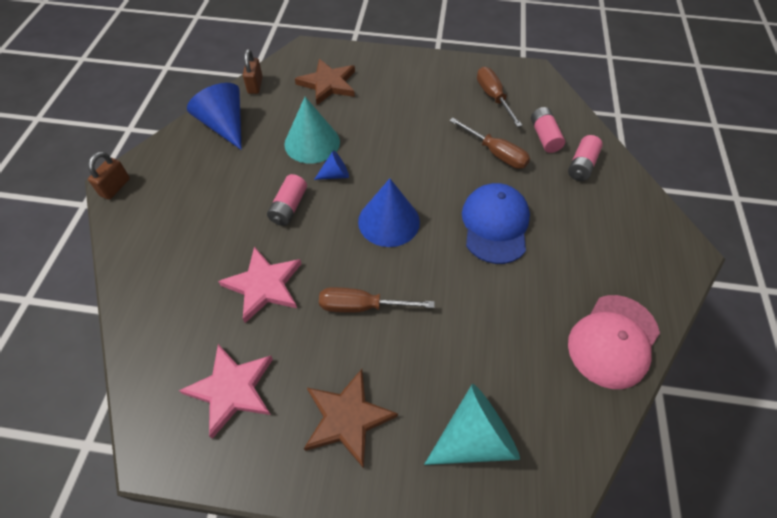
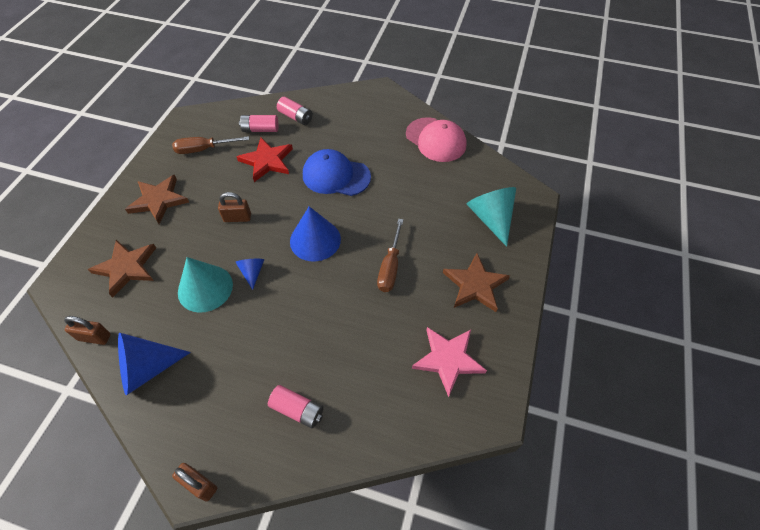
camera: 80 degrees left, 0 degrees up
(264, 285) = (358, 334): pink star -> none
(288, 207) = (279, 312): pink battery -> pink battery (297, 410)
(404, 146) = (237, 218): none -> brown padlock
(412, 83) = (158, 200): none -> brown star
(495, 153) = (267, 161): brown screwdriver -> red star

